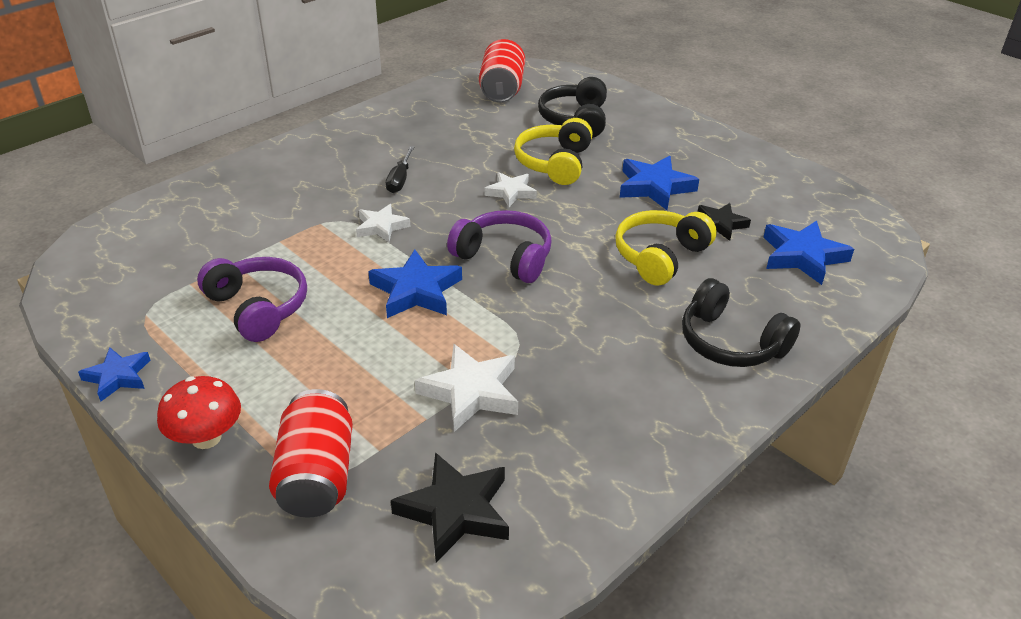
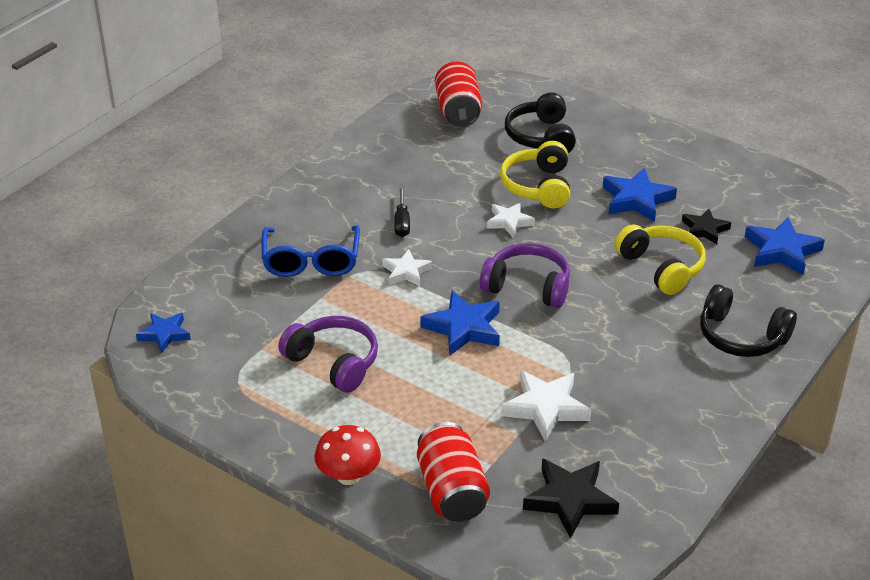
camera: 10 degrees left, 0 degrees up
(118, 377) = (246, 438): blue star -> blue star (164, 334)
(289, 205) = (311, 261): none -> blue glasses
(660, 256) = (661, 267): yellow headphones -> yellow headphones turned 120 degrees clockwise

